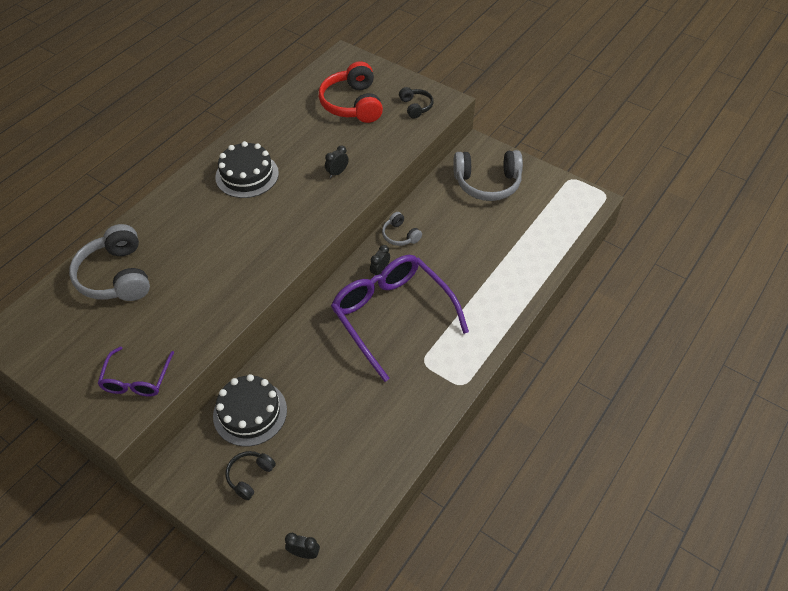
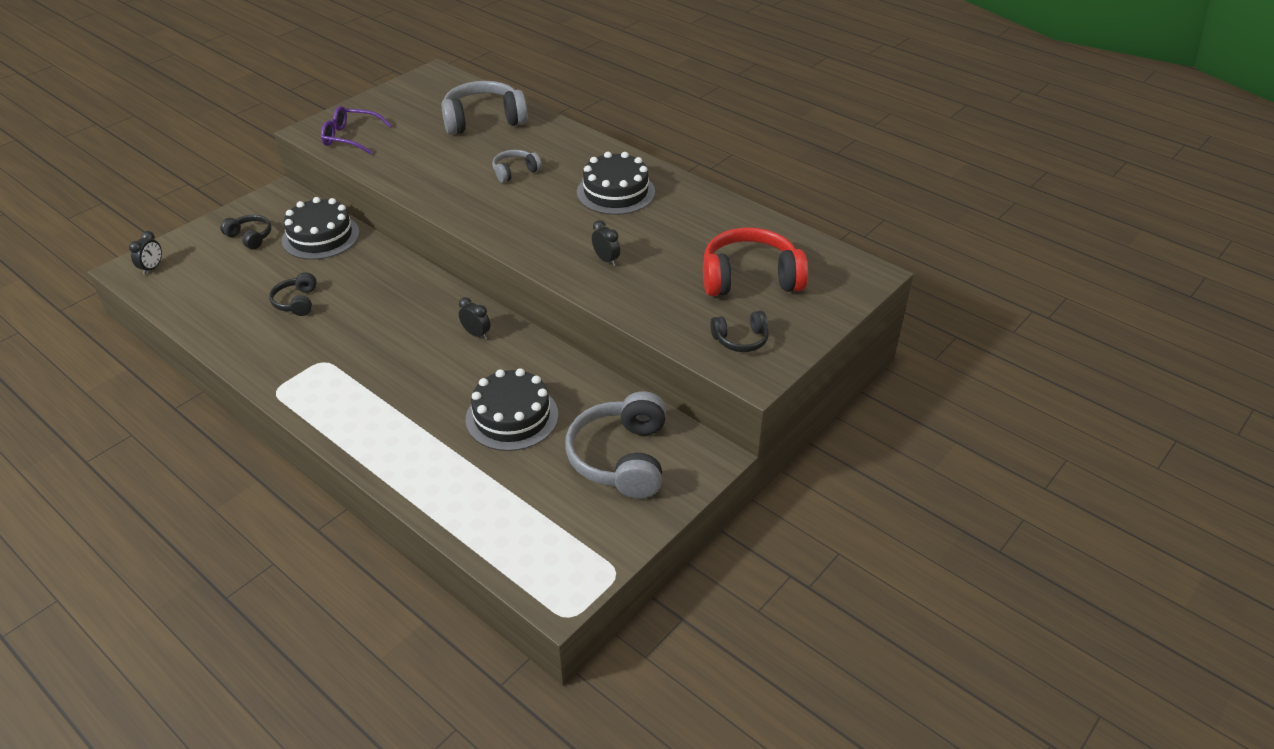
camera: 95 degrees right, 10 degrees down
(350, 403) = (296, 302): none -> black headphones
(392, 316) = (402, 340): purple glasses -> none
(400, 235) = (534, 356): grey headphones -> grey headphones (515, 172)
(462, 239) = (512, 417): none -> black cake

